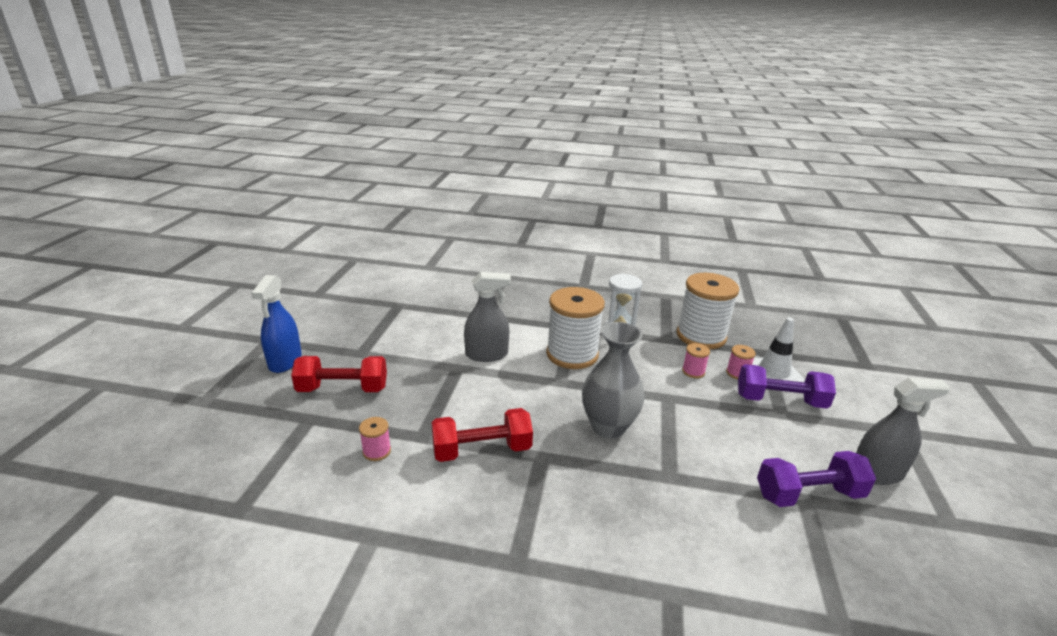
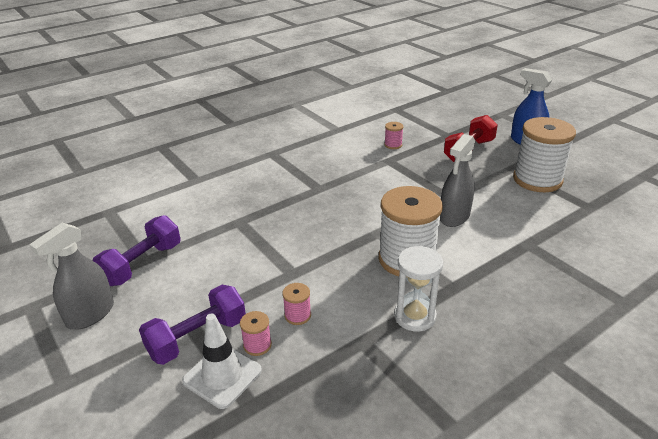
camera: 135 degrees right, 5 degrees up
(482, 450) = (351, 172): red dumbbell -> none
(608, 427) = (305, 225): grey vase -> none
(701, 336) = (336, 376): white spool -> white spool (537, 180)

